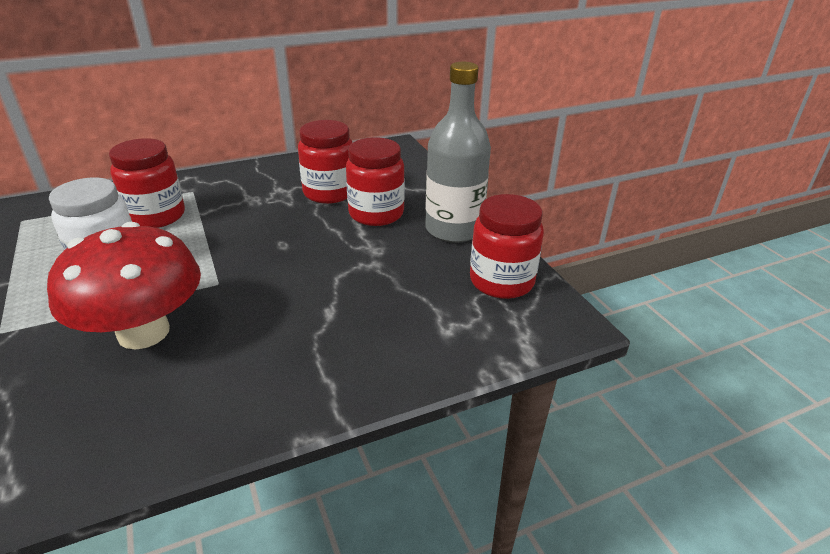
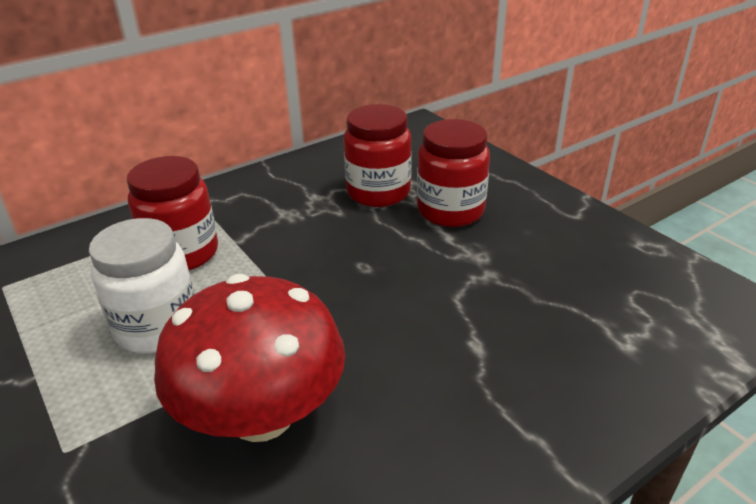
camera: 10 degrees left, 0 degrees up
(453, 229) = (551, 217): grey bottle -> none
(501, 281) = (646, 273): red jar -> none

